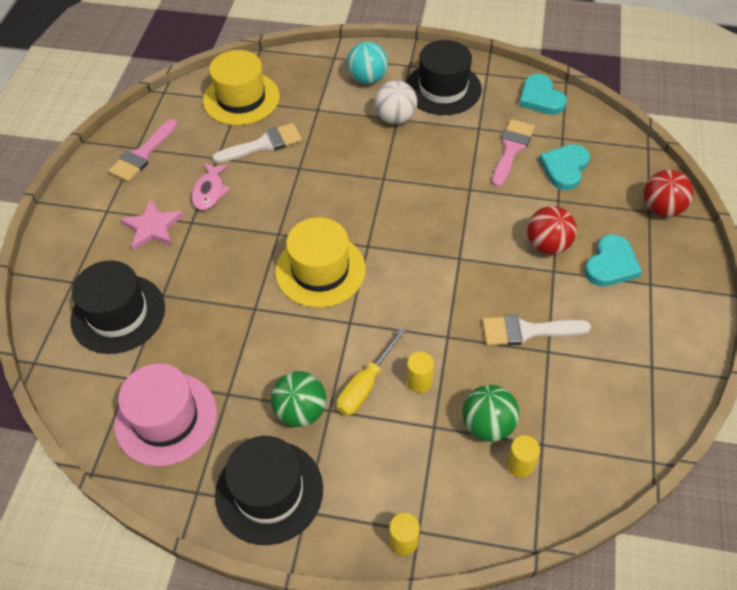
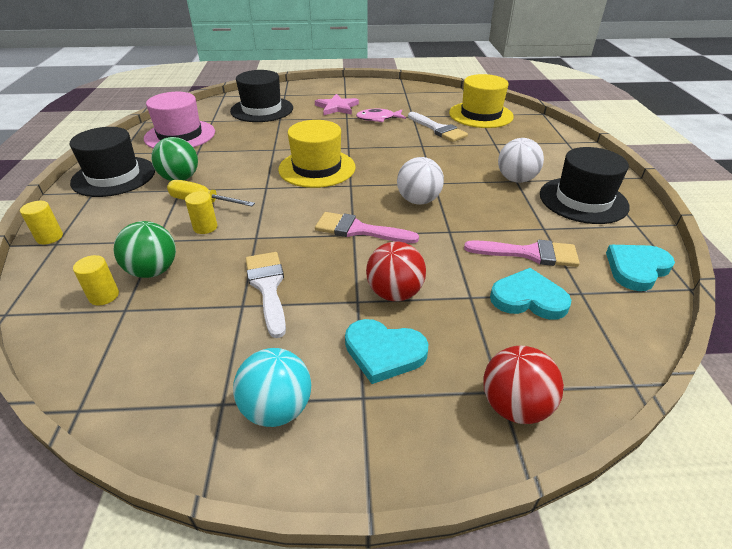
camera: 75 degrees right, 15 degrees down
(142, 155) = (400, 94): pink brush -> pink brush (358, 230)
(367, 79) = (555, 160): turquoise ball -> turquoise ball (277, 408)
(413, 198) = (418, 201): none -> white ball

